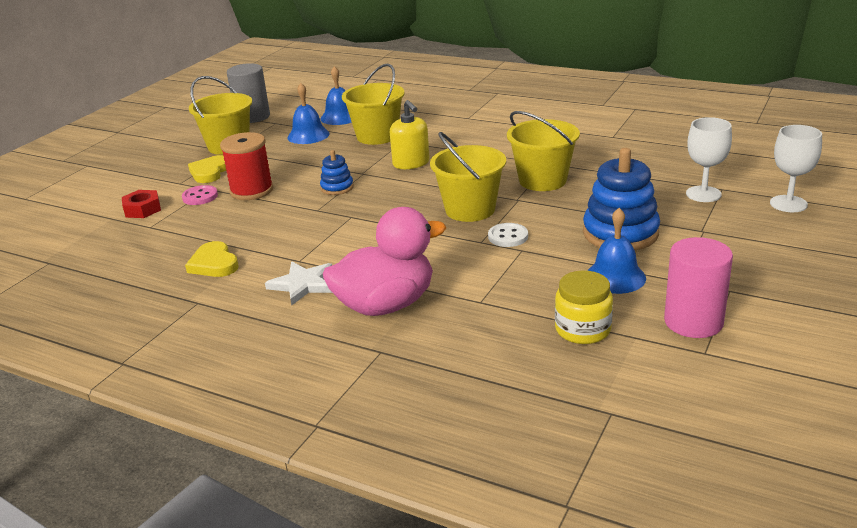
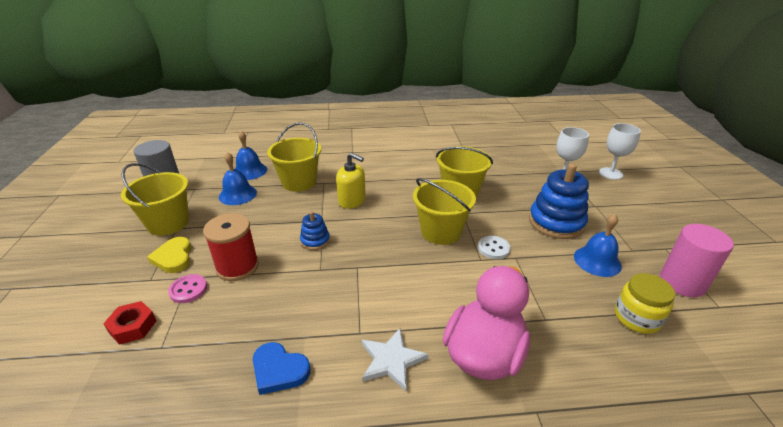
camera: 35 degrees left, 5 degrees up
(214, 264) = (279, 370): yellow heart -> blue heart

